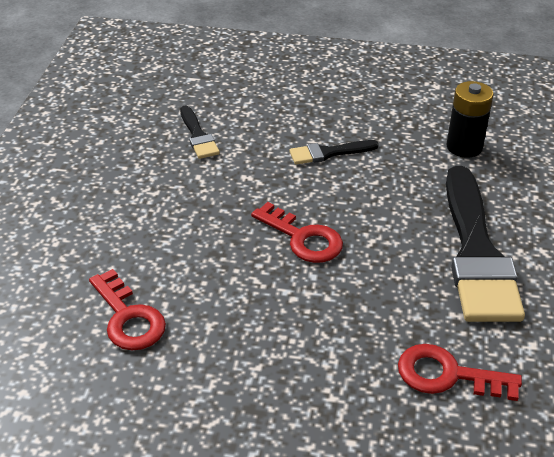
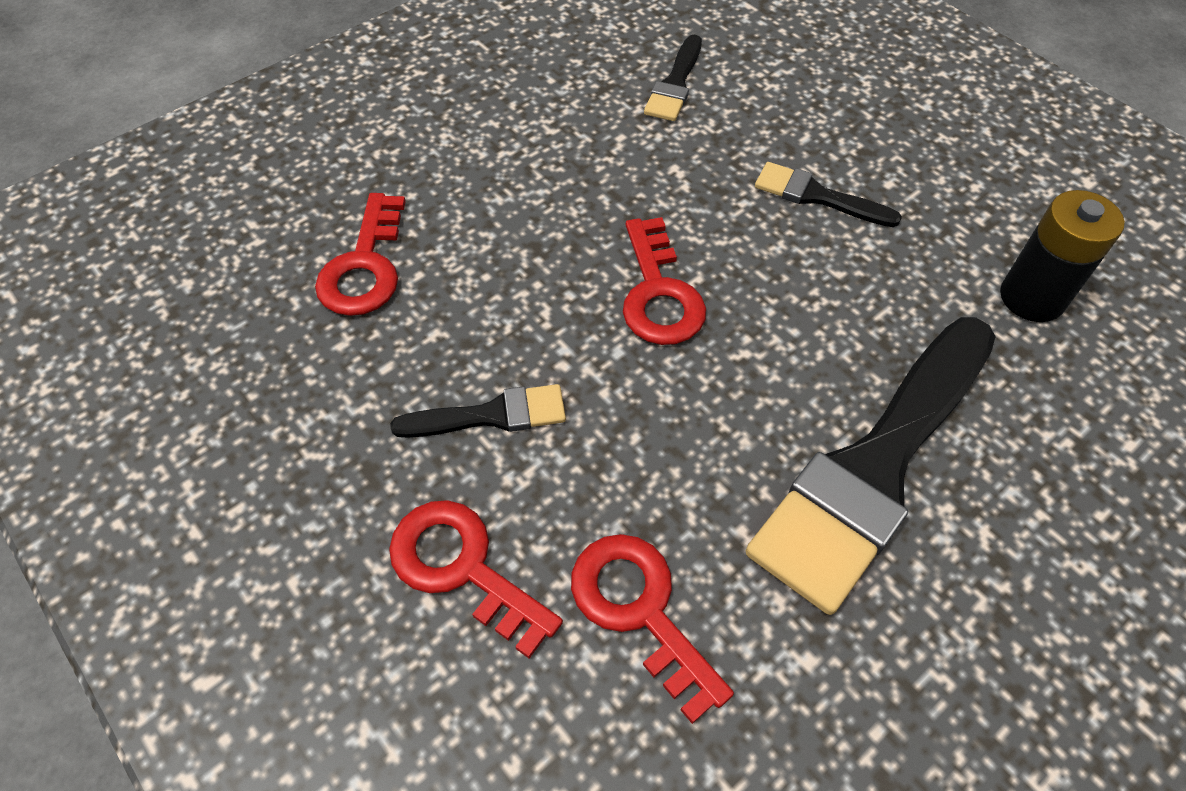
camera: 40 degrees right, 15 degrees up
(284, 343) = (490, 415): none -> black brush
(350, 416) = (463, 568): none -> red key

